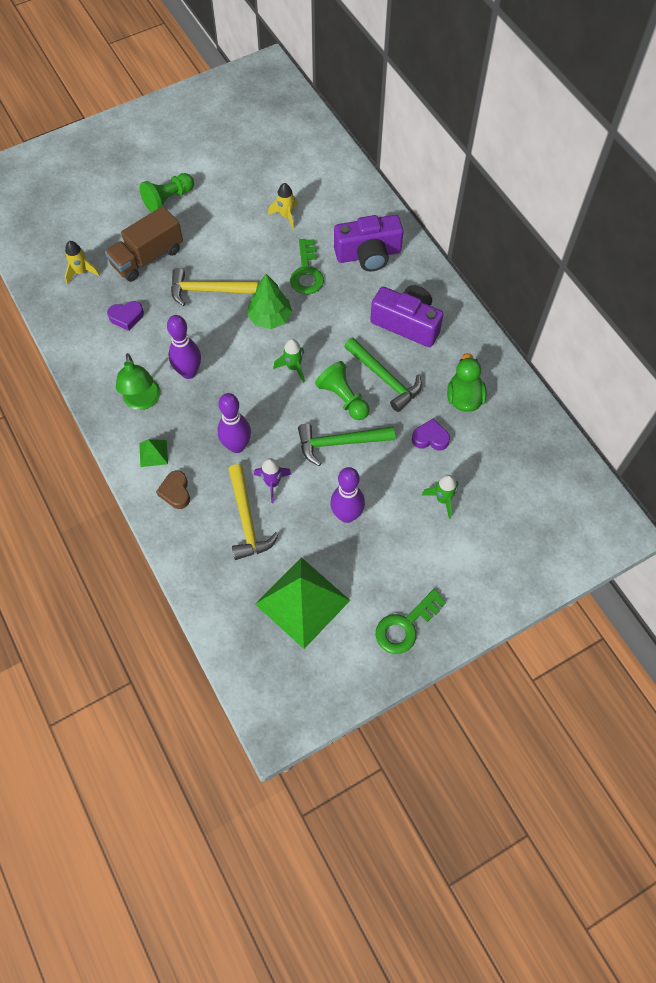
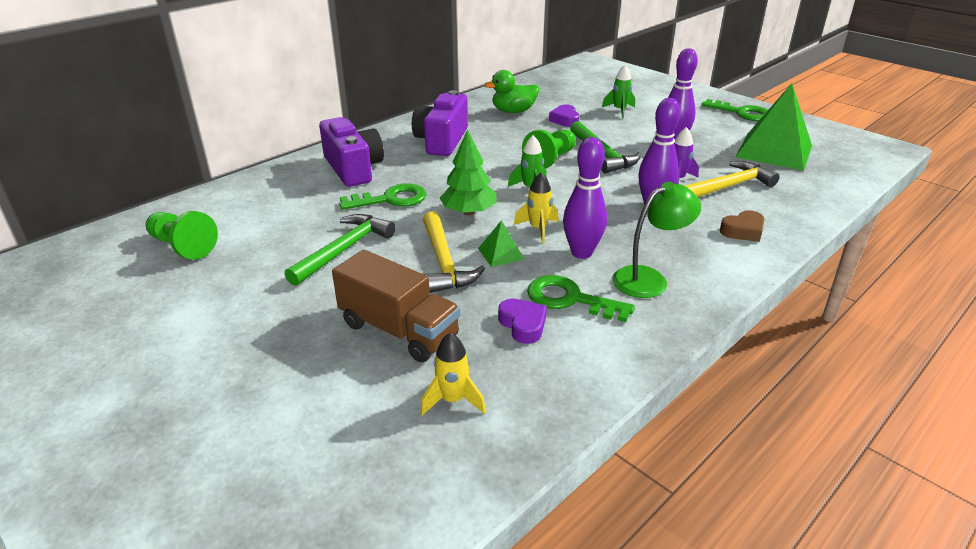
camera: 105 degrees left, 30 degrees down
(140, 348) = (570, 299): none -> green key
(153, 453) = (712, 255): green pyramid -> green pyramid (501, 253)
(168, 199) = (268, 335): green pawn -> green pawn (183, 246)
(286, 215) = (297, 226): yellow rocket -> yellow rocket (538, 229)
(385, 378) = (514, 143): green hammer -> green hammer (344, 250)

